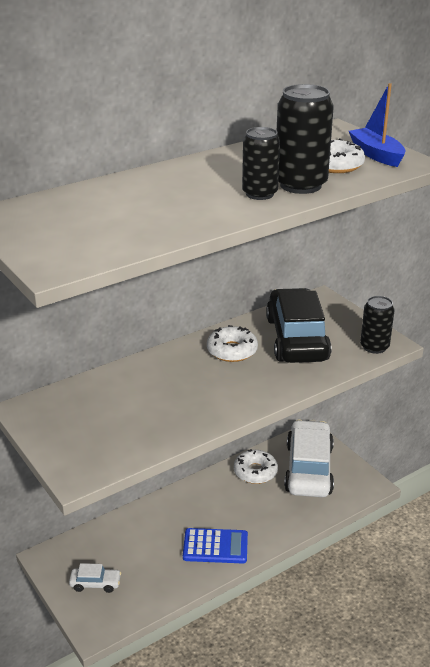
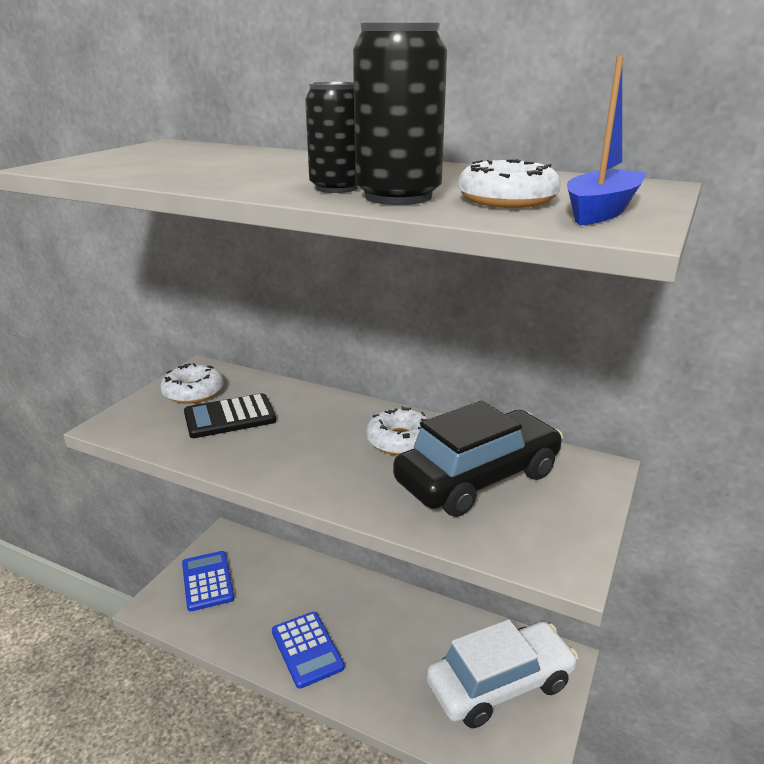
camera: 60 degrees right, 5 degrees down
(95, 584) = (207, 581): white car -> blue calculator
(127, 412) = (230, 417): none -> black calculator
(255, 472) = (450, 633): white donut -> white donut (193, 392)
(374, 347) = (538, 553): black can -> none

